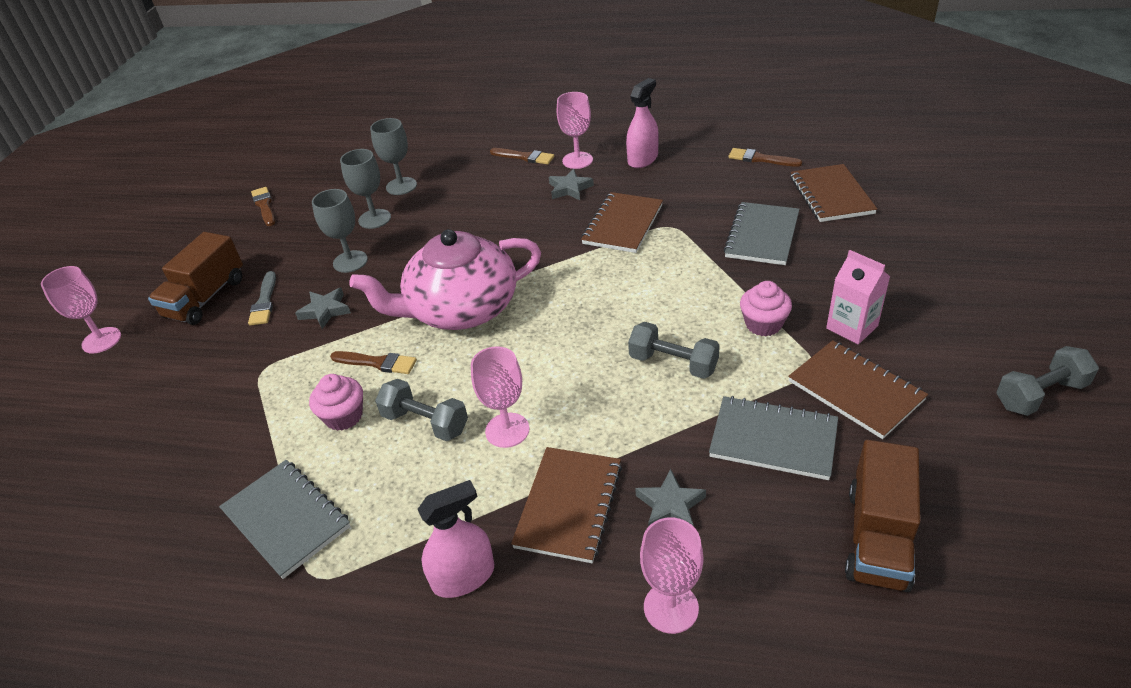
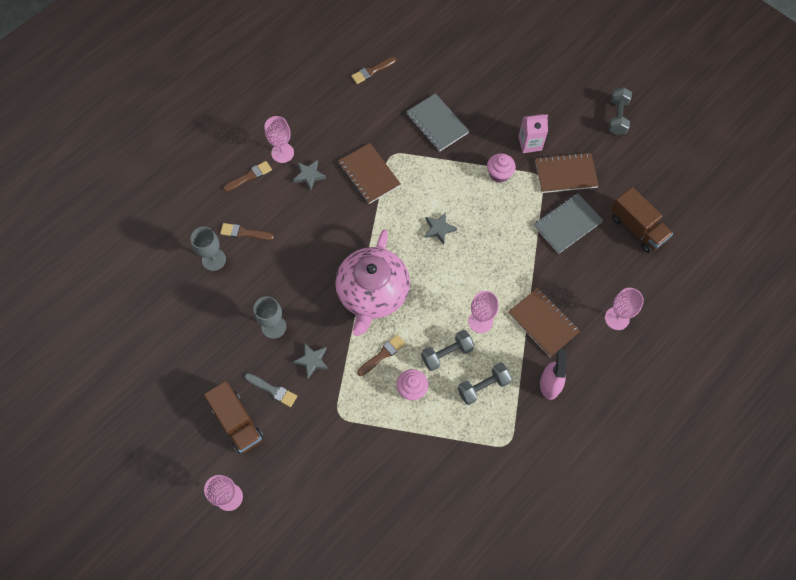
camera: 60 degrees left, 25 degrees up
(264, 205) = (155, 349): brown brush -> brown brush (244, 233)
(286, 519) = (463, 443): grey notebook -> none
(374, 219) = (238, 292): grey goblet -> none
(642, 159) = (315, 122): pink spray bottle -> none
(670, 505) = (571, 285): grey star -> grey star (439, 229)
(673, 363) = (493, 227): grey dumbbell -> grey dumbbell (483, 386)
(831, 195) = (433, 70): brown notebook -> none

